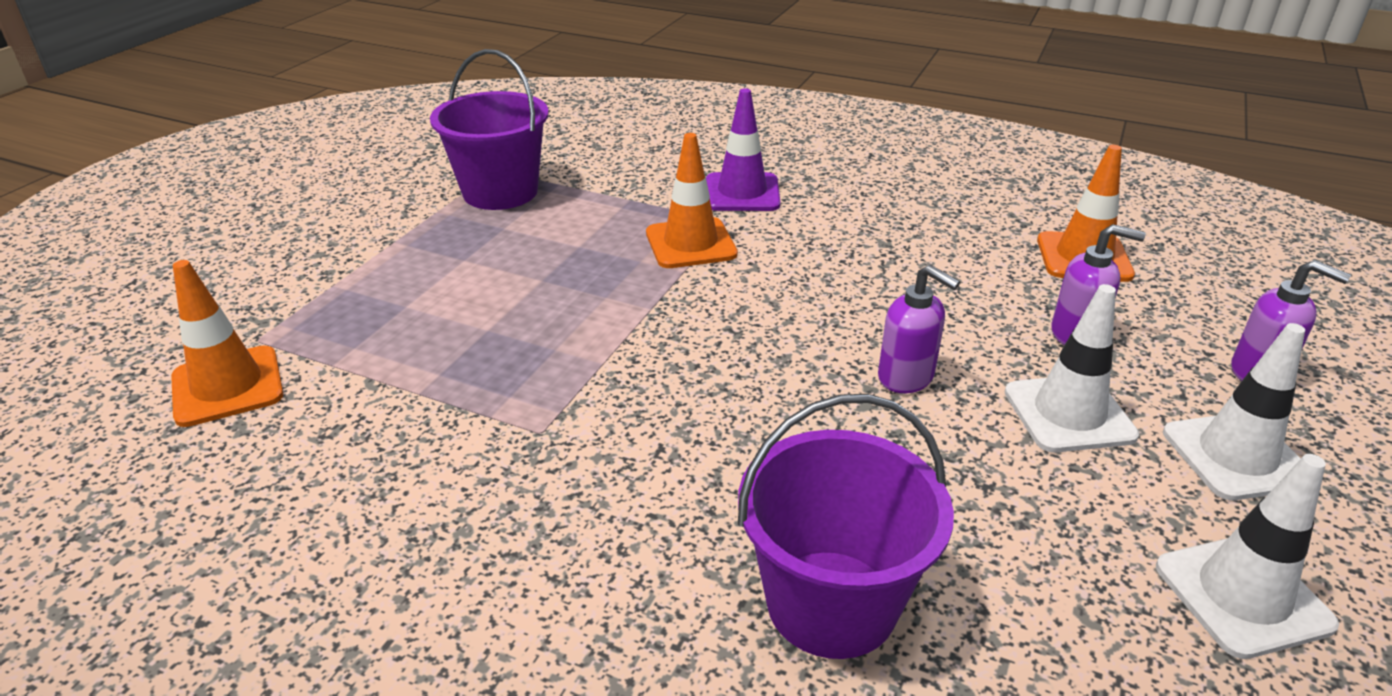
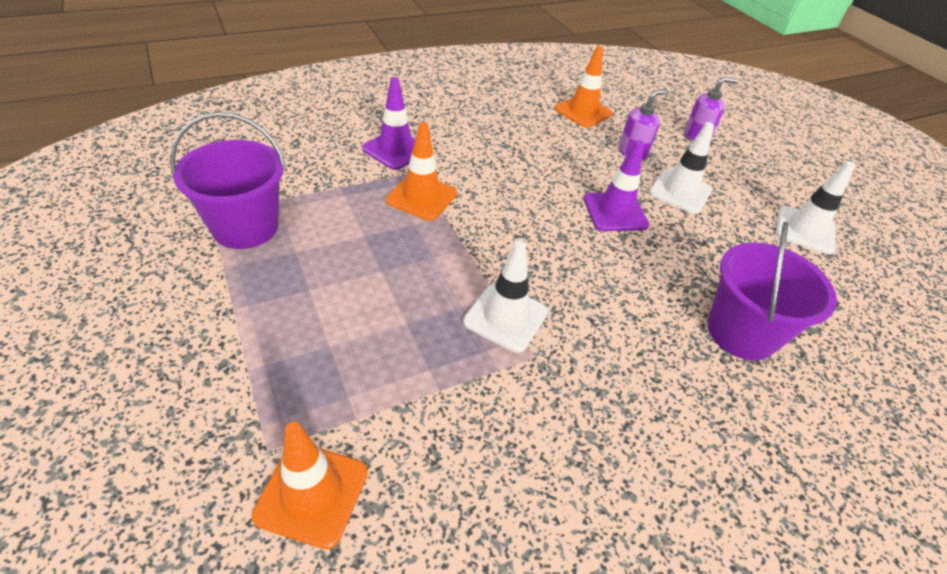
camera: 55 degrees left, 10 degrees up
(906, 377) = (615, 212): purple soap dispenser -> purple traffic cone
(1236, 456) = (737, 177): white traffic cone -> white traffic cone (505, 317)

